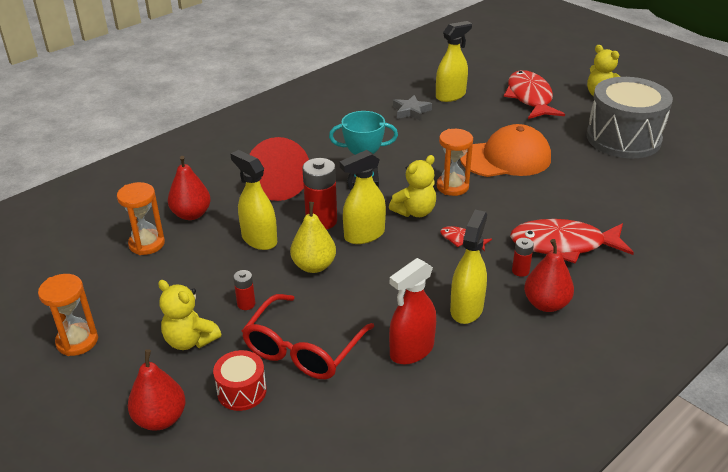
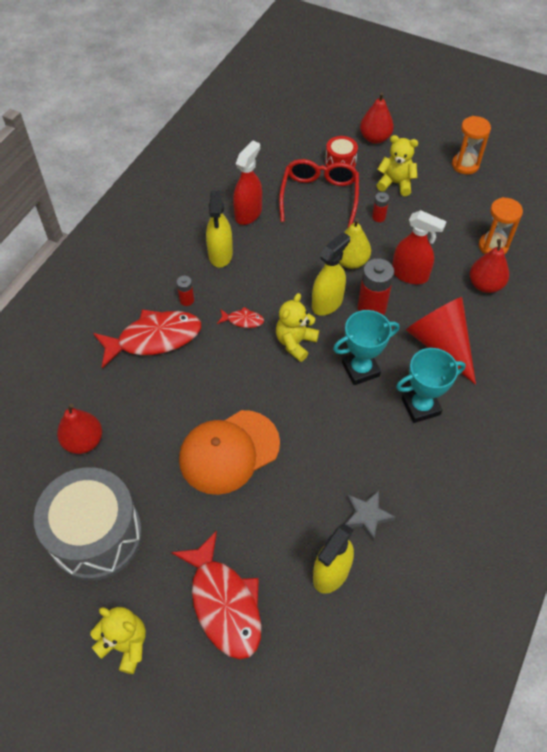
camera: 160 degrees right, 20 degrees up
(259, 239) = (410, 274): yellow spray bottle -> red spray bottle
(328, 151) = (420, 406): none -> turquoise trophy
(452, 186) = (272, 387): orange hourglass -> none
(546, 304) = (162, 274): red pear -> red pear (83, 441)

